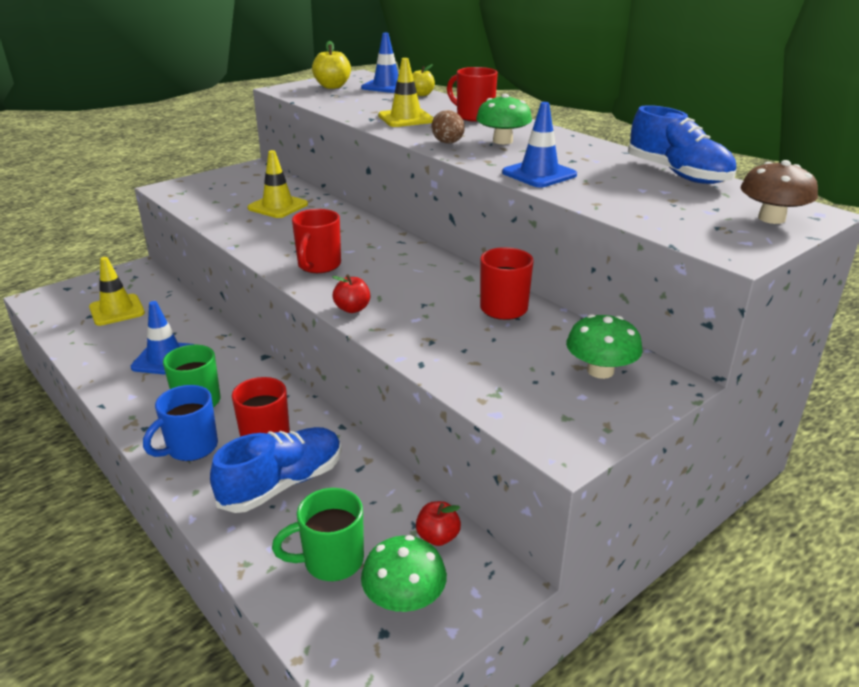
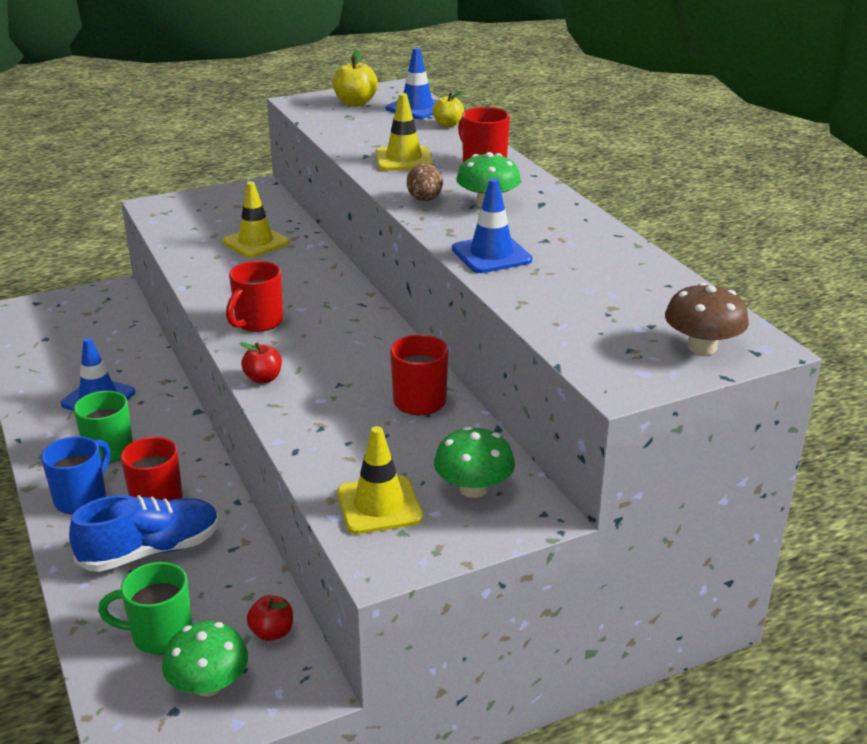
camera: 15 degrees right, 0 degrees up
(117, 310) = (74, 336): yellow traffic cone -> yellow traffic cone (379, 505)
(191, 448) = (82, 498): blue mug -> blue mug turned 150 degrees clockwise
(677, 174) = (649, 273): blue shoe -> none

